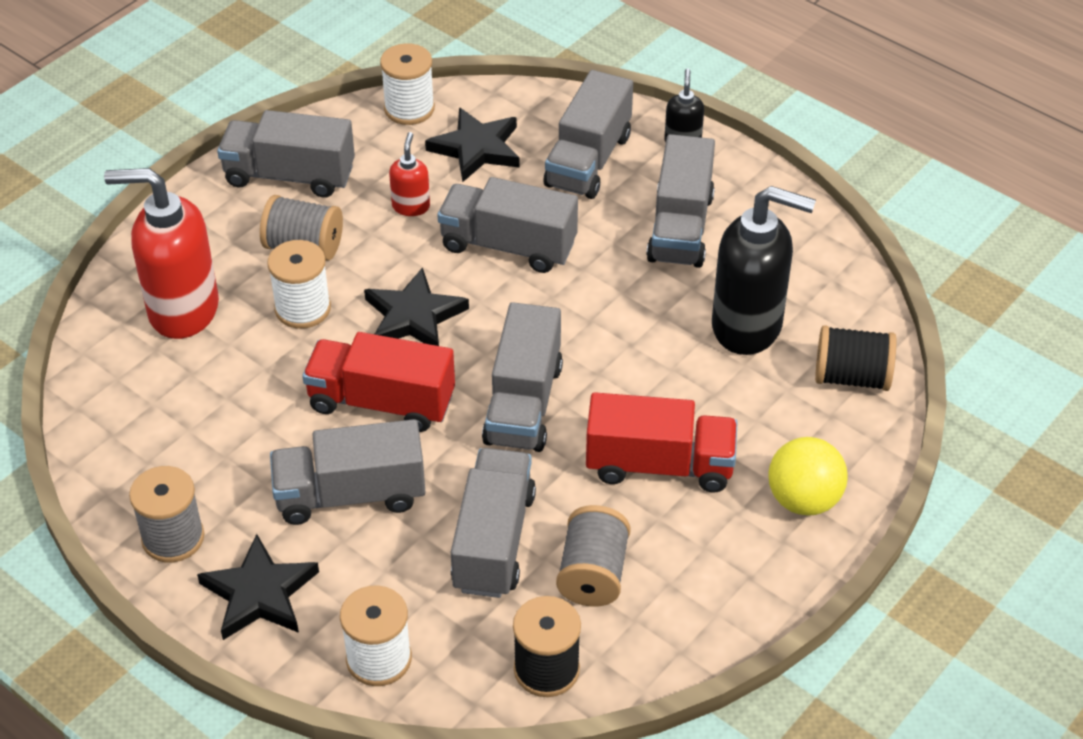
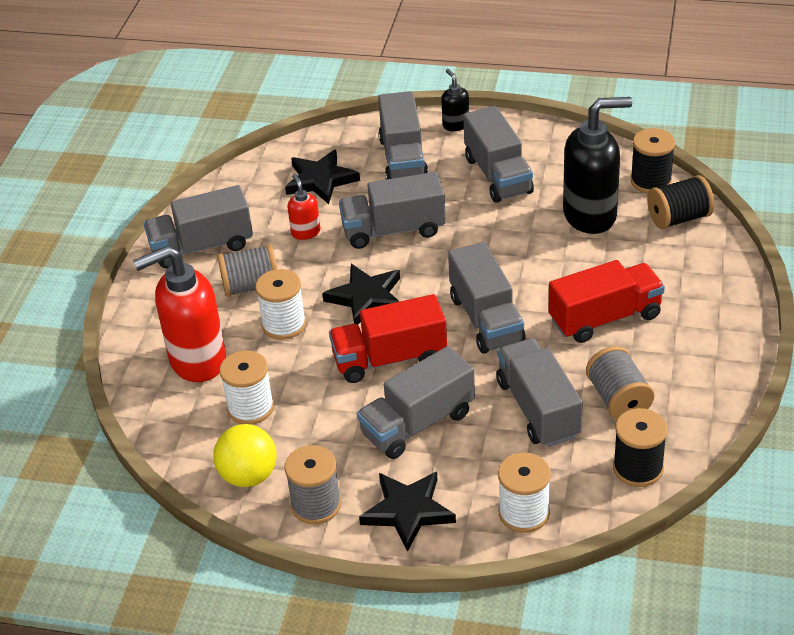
camera: 25 degrees left, 5 degrees down
(409, 109) = (252, 173): white spool -> white spool (250, 408)
(803, 500) = (710, 300): yellow ball -> yellow ball (249, 476)
(857, 313) = (651, 181): none -> black spool

